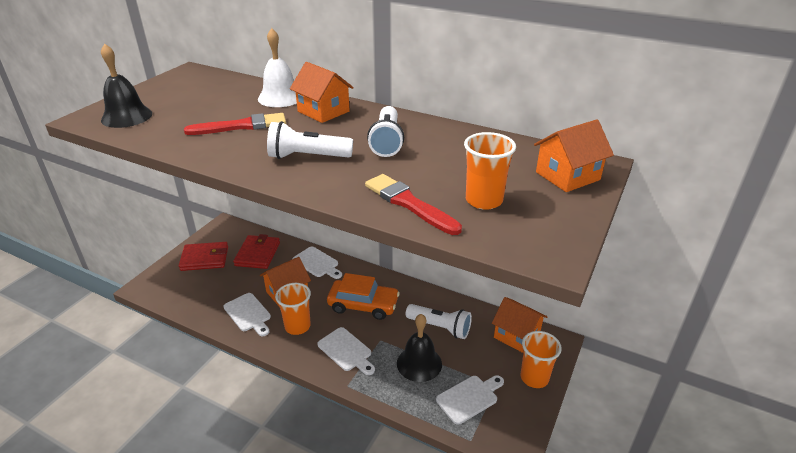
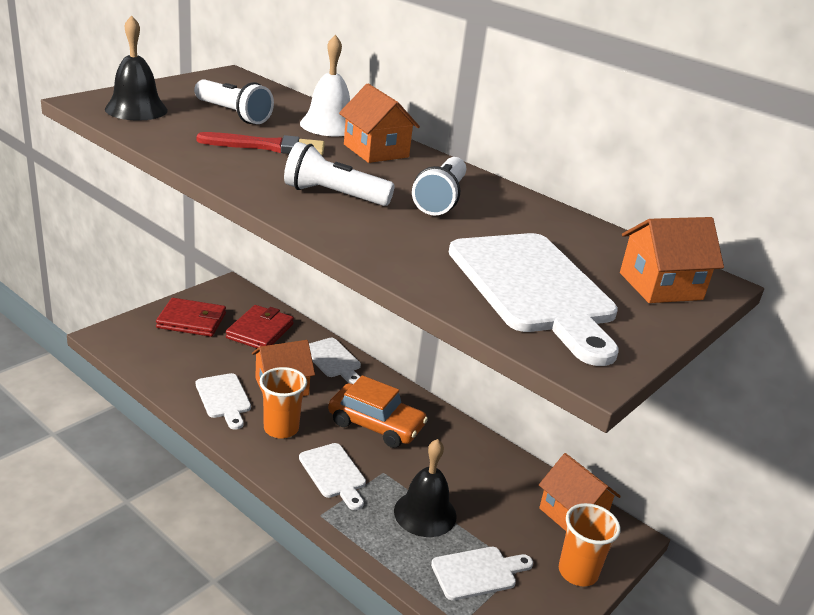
camera: 10 degrees right, 5 degrees down
(409, 203) = (436, 271): red brush -> none
(440, 327) = (469, 477): white flashlight -> white flashlight (233, 114)
(484, 200) = (534, 288): orange cup -> white cutting board

